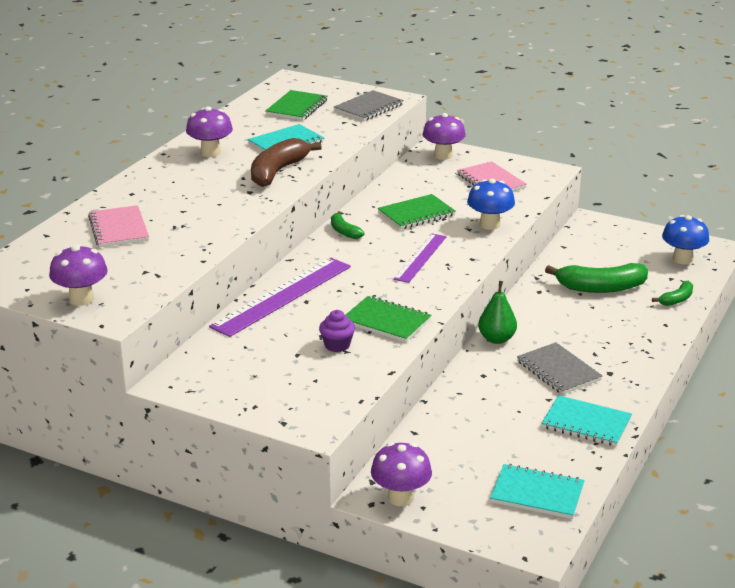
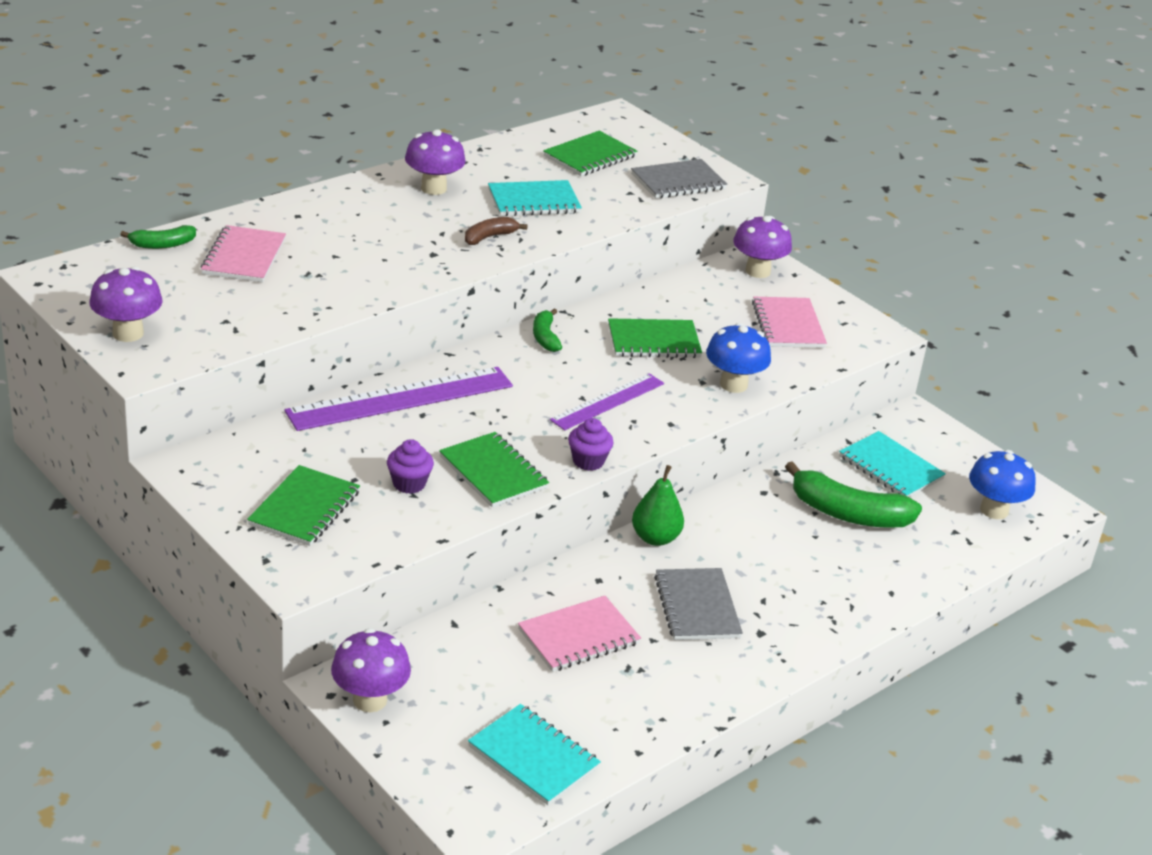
camera: 20 degrees right, 5 degrees up
(278, 172) = (489, 237): brown banana -> brown banana, size x0.53
(280, 382) = (304, 508): none -> green notebook
(441, 296) = (588, 461): none -> purple cupcake
(501, 413) = (578, 636): none -> pink notebook
(586, 423) = (672, 689): turquoise notebook -> turquoise notebook (890, 468)
(676, 299) = (936, 563): green banana -> green banana (162, 244)

